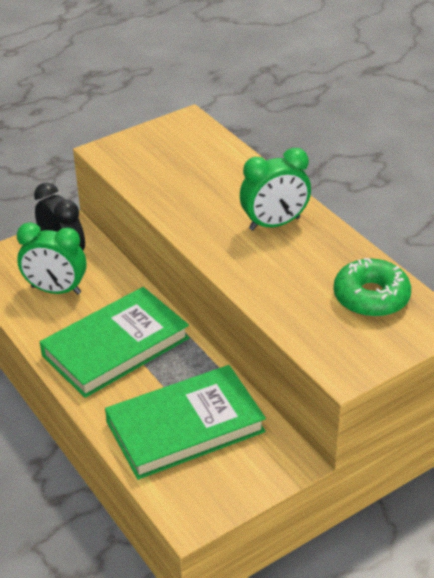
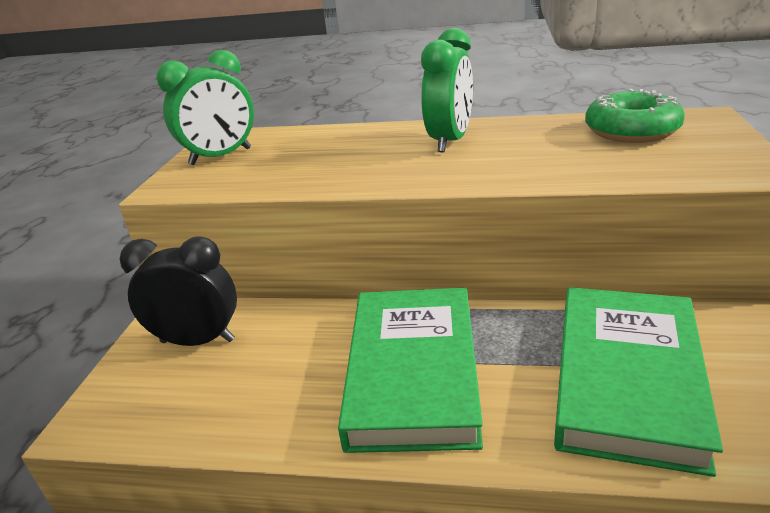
camera: 45 degrees left, 10 degrees down
(56, 290) = (243, 376): green clock -> green clock (221, 157)

